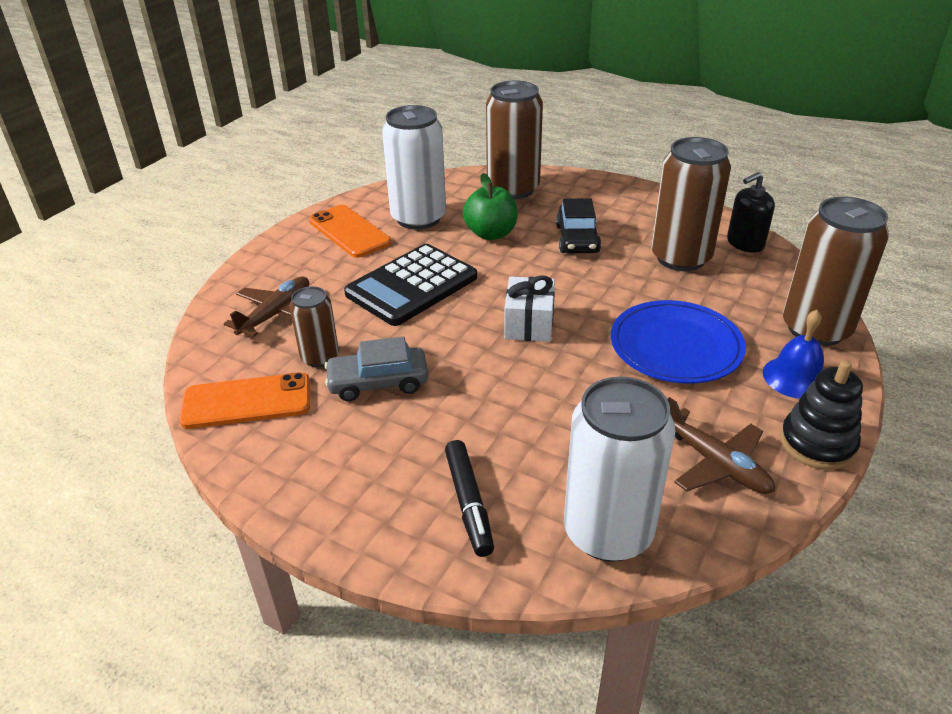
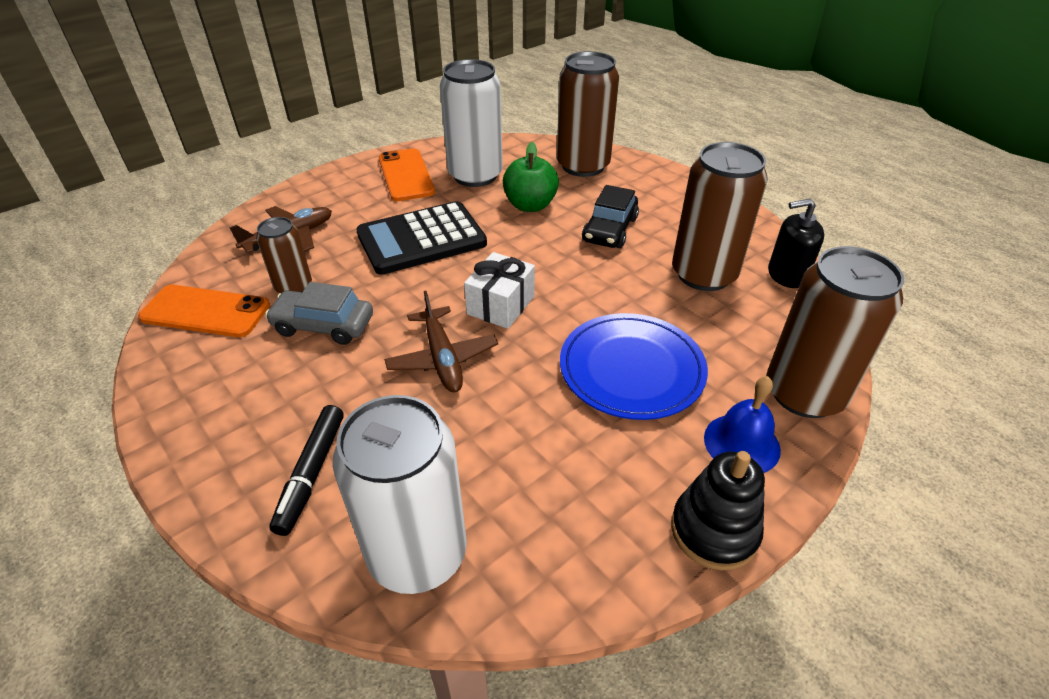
camera: 20 degrees right, 5 degrees up
(716, 463) = (583, 515): brown plane -> brown plane (442, 358)

